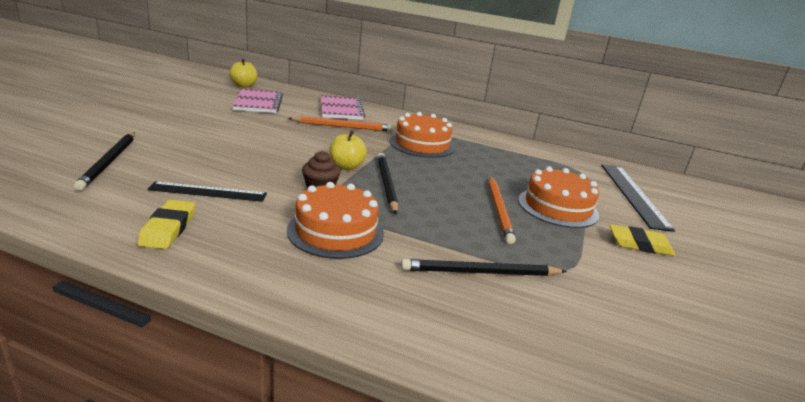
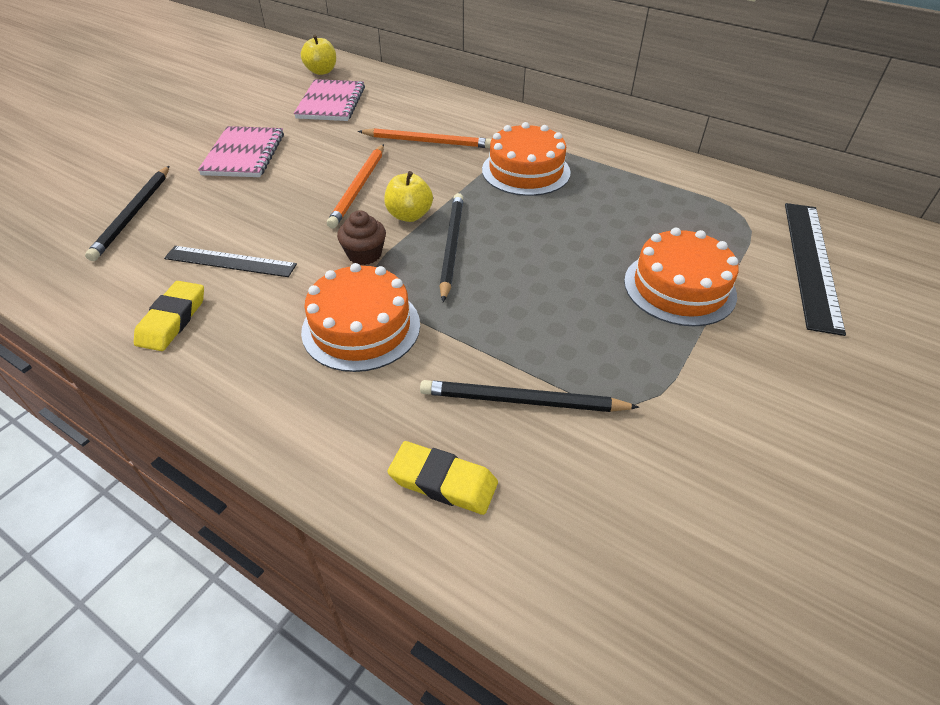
camera: 15 degrees right, 20 degrees up
(341, 109) = (436, 109): pink notebook -> pink notebook (244, 154)
(499, 210) = (590, 293): orange pencil -> orange pencil (359, 187)
(639, 244) = (776, 359): yellow eraser -> yellow eraser (443, 482)

